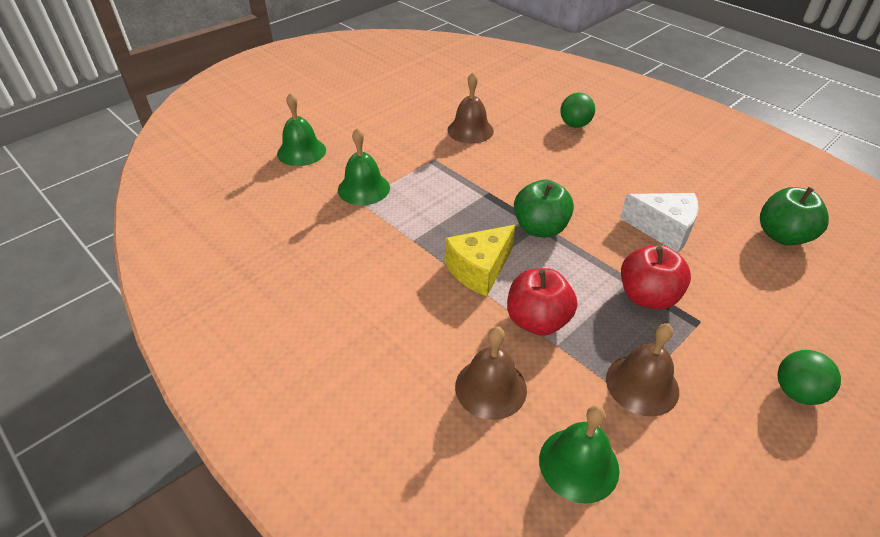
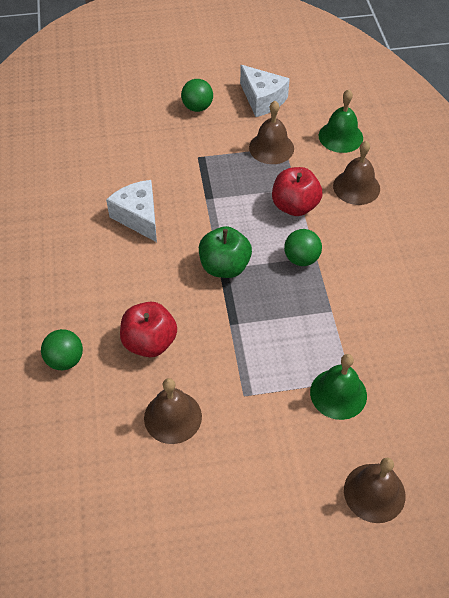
camera: 145 degrees left, 10 degrees up
(301, 151) = (374, 492): green bell -> brown bell
(479, 269) = (301, 259): yellow cheese -> green ball
(647, 296) = (210, 184): red apple -> red apple (149, 342)
(746, 465) = (262, 100): none -> white cheese
(782, 236) = (69, 170): green apple -> none

